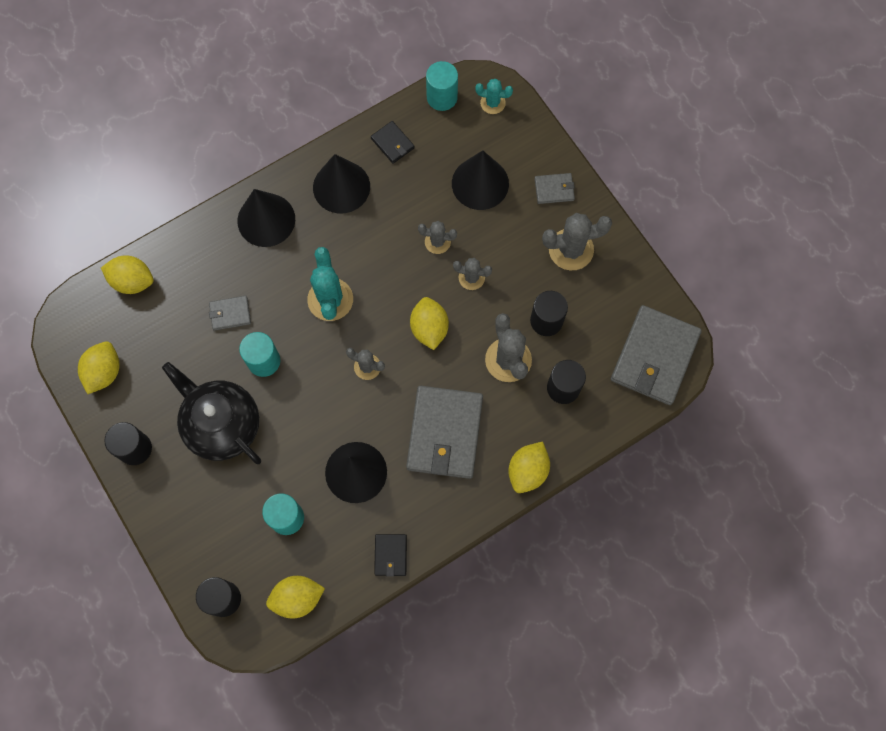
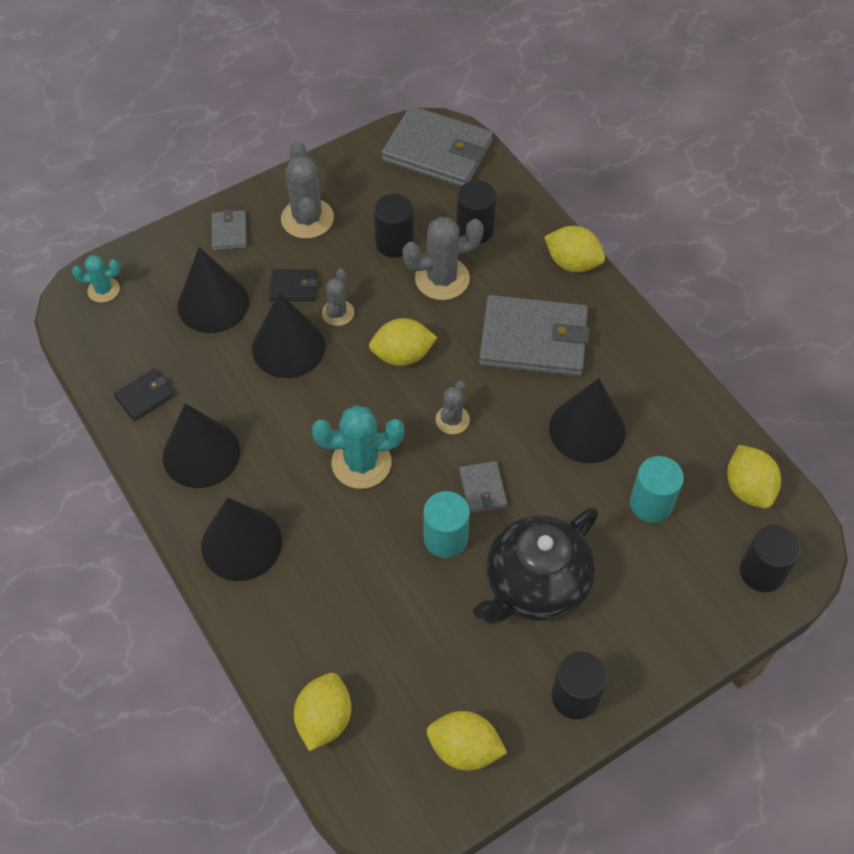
camera: 90 degrees left, 15 degrees down
(230, 314) = (378, 583): grey wallet -> grey wallet (483, 489)
(390, 555) = (683, 392): black wallet -> black wallet (293, 287)
(437, 242) = (288, 347): grey cactus -> black cone
(442, 97) = (86, 343): turquoise cylinder -> none
(492, 103) = (103, 290): turquoise cactus -> turquoise cactus turned 75 degrees clockwise

